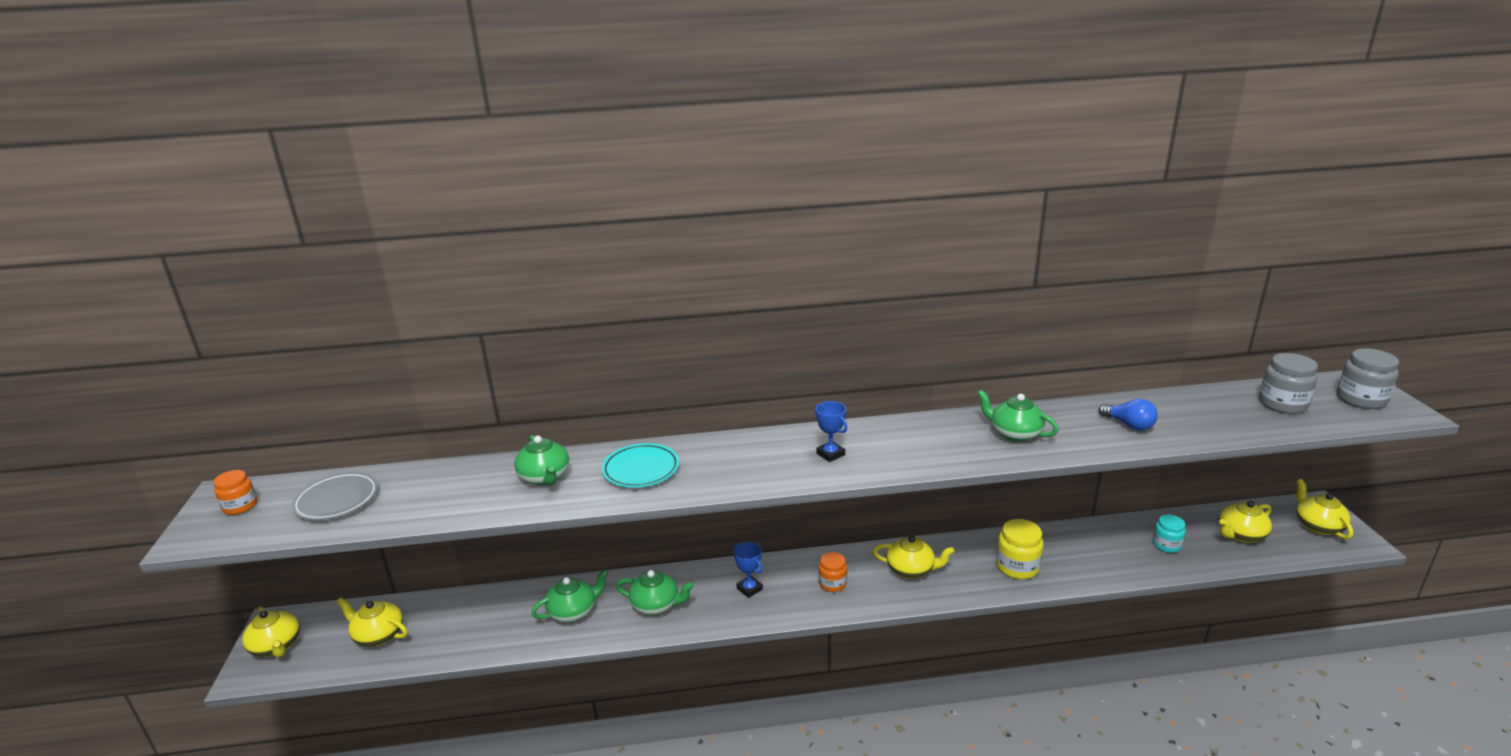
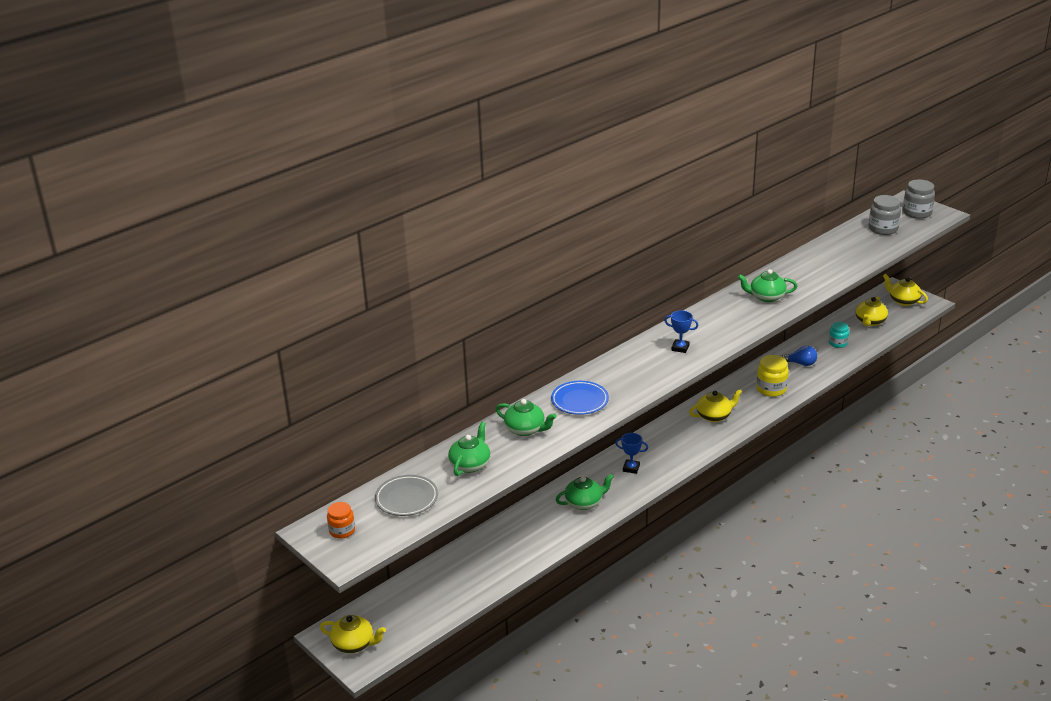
camera: 35 degrees left, 5 degrees up
(378, 635) = (420, 604): yellow teapot -> none
(573, 611) = (535, 530): green teapot -> green teapot (470, 464)
(641, 469) = (579, 401): turquoise plate -> blue plate
(832, 583) = (677, 443): orange jar -> none
(1129, 425) = (820, 270): blue light bulb -> blue light bulb (800, 363)

